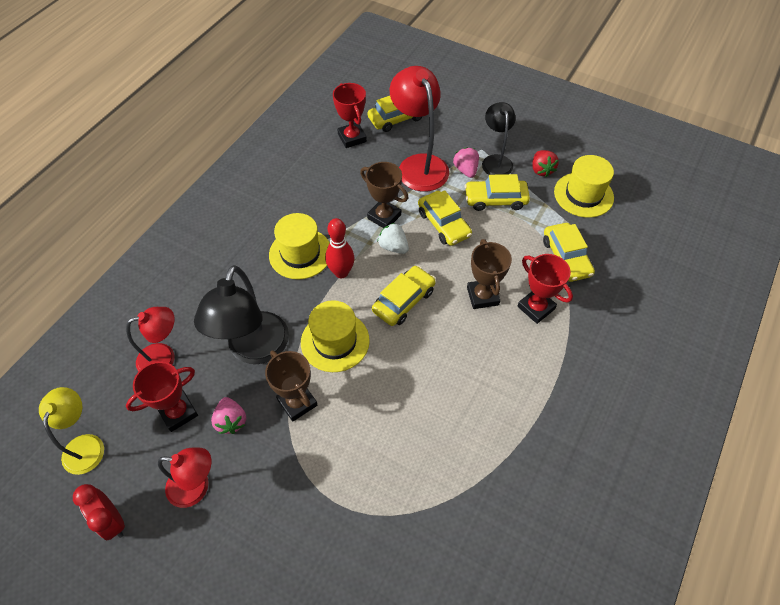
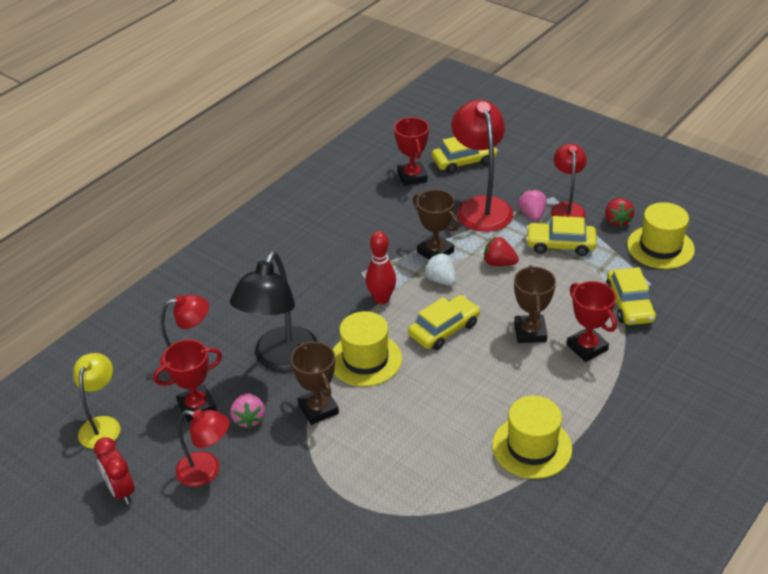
camera: 10 degrees right, 15 degrees down
(300, 253) = (341, 278): yellow hat -> yellow hat (532, 447)
(443, 224) = (499, 263): yellow car -> red strawberry
(495, 161) = (567, 208): black lamp -> red lamp

